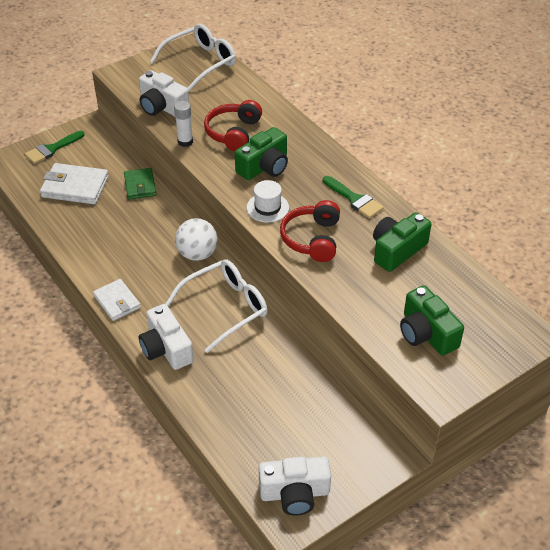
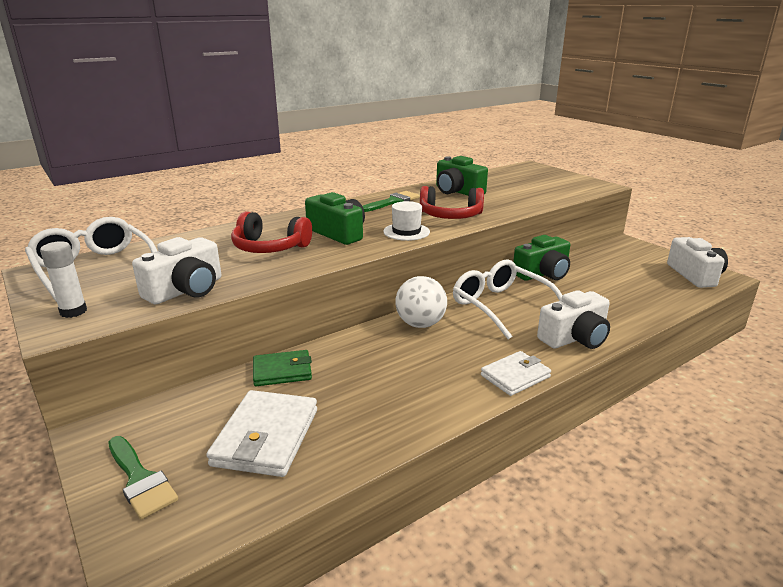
camera: 90 degrees left, 20 degrees down
(185, 142) = (276, 273): white glue stick -> white glue stick (73, 311)
(426, 333) = (546, 187): green camera -> green camera (543, 273)

